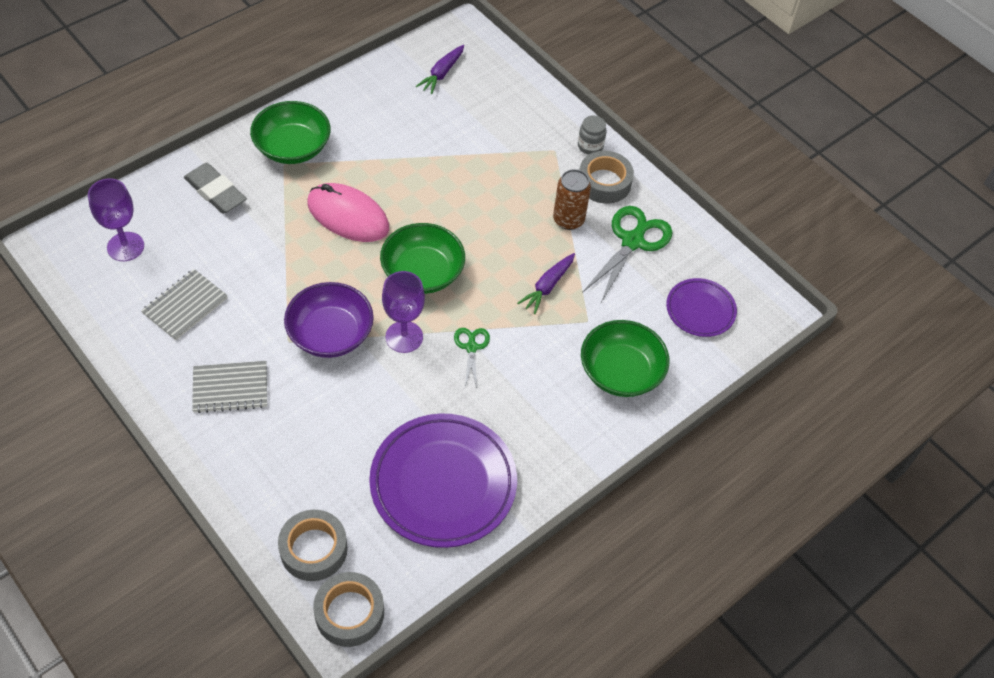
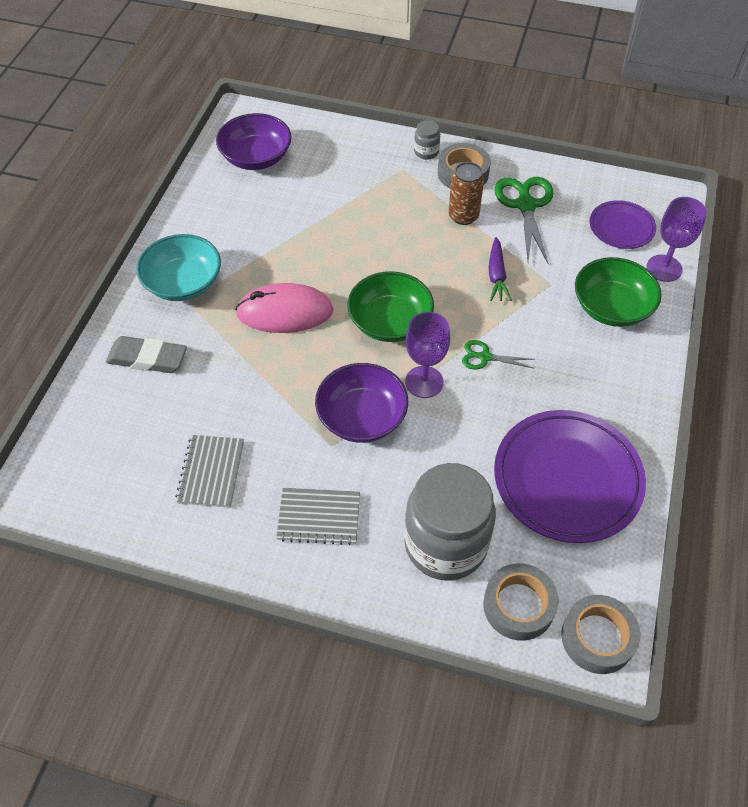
camera: 30 degrees left, 0 degrees up
(125, 246) = (105, 454): purple goblet -> purple goblet (664, 268)
(230, 388) = (319, 517): grey notebook -> grey notebook turned 45 degrees clockwise
(292, 147) = (183, 283): green bowl -> turquoise bowl
(303, 469) = (445, 544): none -> grey jar
(442, 73) = (256, 157): purple carrot -> purple bowl
(471, 347) = (484, 357): green scissors -> green scissors turned 45 degrees counterclockwise

